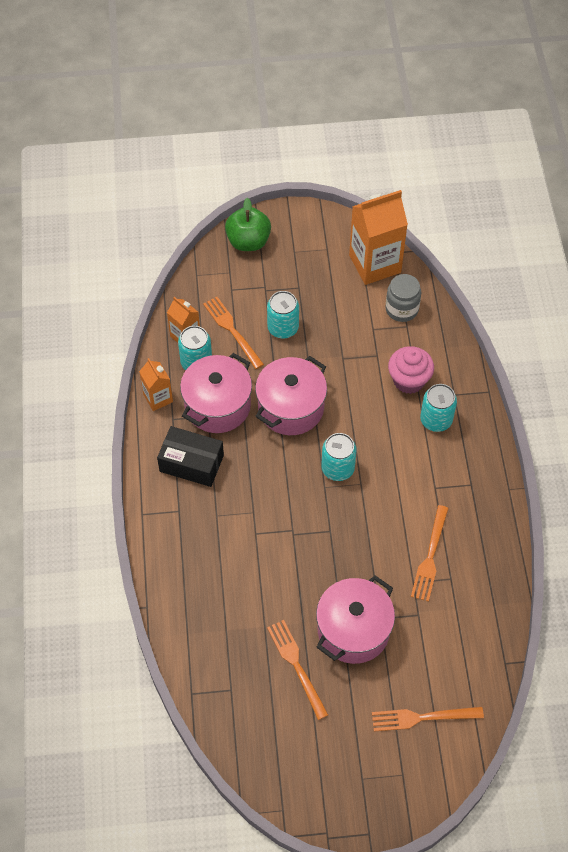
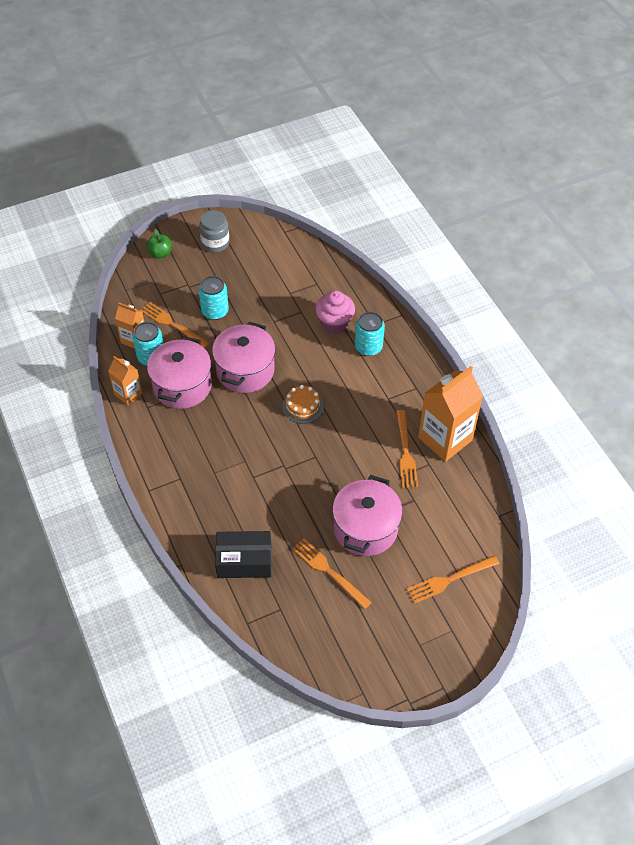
camera: 20 degrees left, 5 degrees down
(191, 463) = (177, 437): black box -> black box (244, 561)
(248, 241) = (160, 253): green apple -> green apple, size x0.63
(337, 468) = (303, 406): turquoise can -> orange cake
(375, 264) = (272, 244): orange carton -> orange carton (445, 439)
(401, 309) = (307, 272): grey jar -> grey jar (215, 243)

